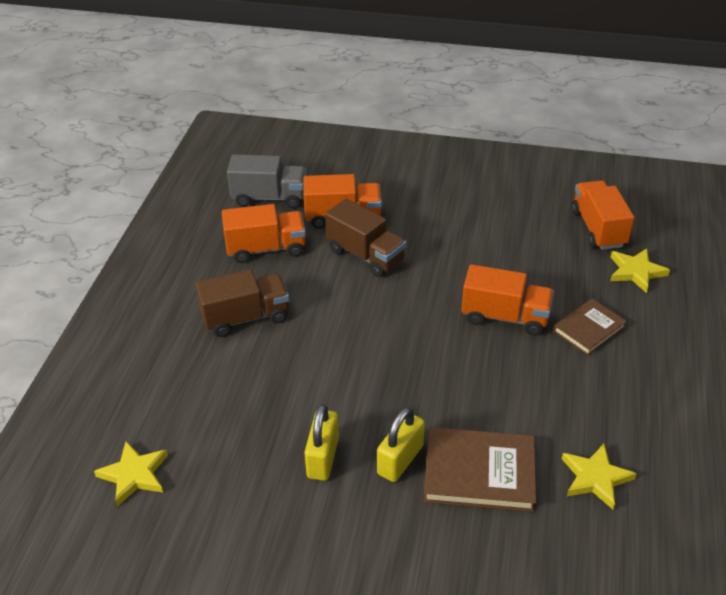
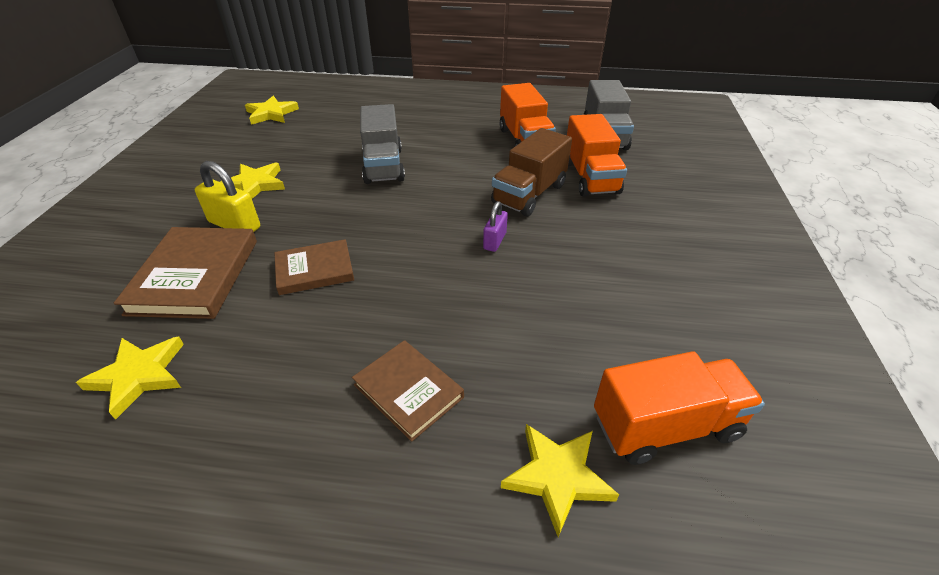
camera: 85 degrees right, 0 degrees up
(246, 317) = (429, 138): brown truck -> none
(299, 353) = (383, 166): none -> grey truck
(323, 458) = (255, 184): yellow padlock -> yellow star
(432, 281) = (494, 241): none -> purple padlock
(470, 389) = (315, 270): none -> brown book
(505, 317) = (433, 301): orange truck -> none

